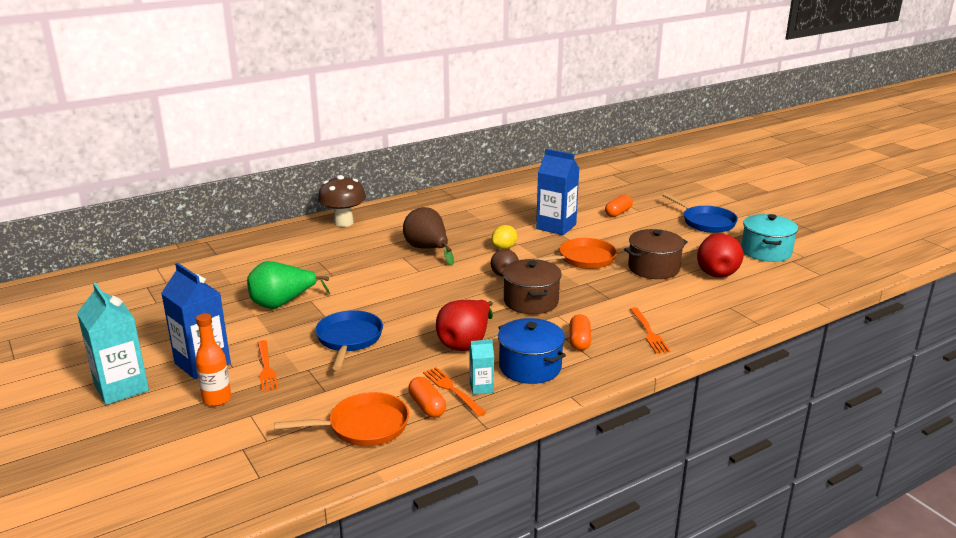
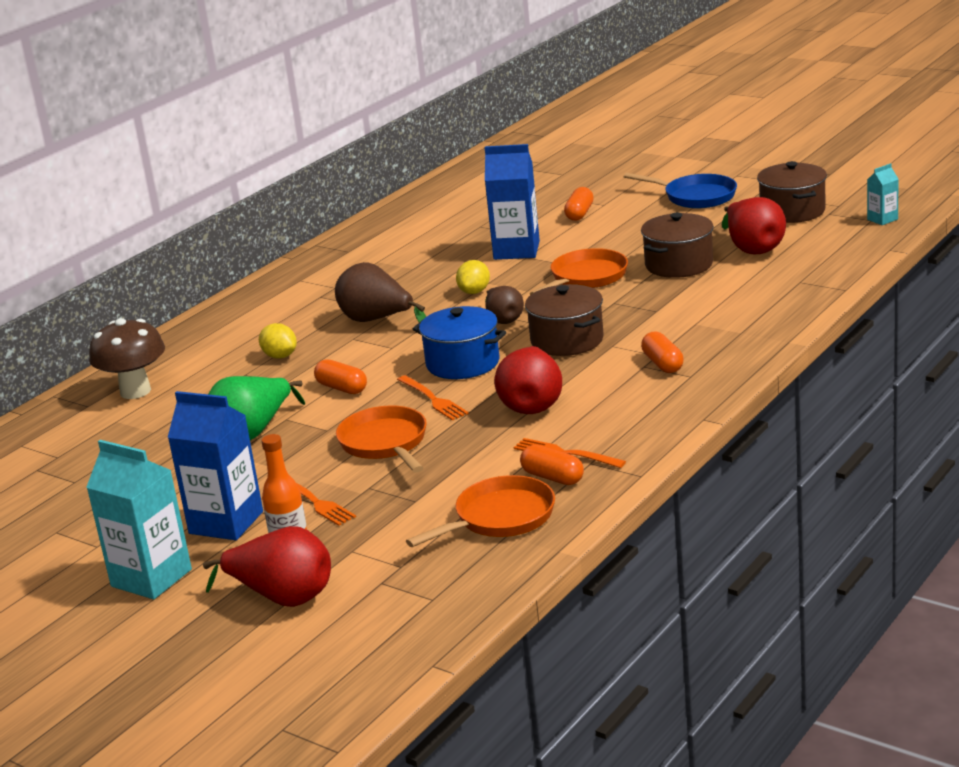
camera: 20 degrees left, 0 degrees up
(175, 435) = (282, 597): none -> red pear
(343, 222) = (225, 321): brown mushroom -> brown mushroom (135, 391)
(349, 256) = (280, 356): none -> yellow lemon
(349, 339) = (385, 443): blue pan -> orange pan
(362, 290) = (342, 388): none -> orange capsule
(481, 387) = (596, 441): turquoise carton -> turquoise carton (882, 219)
(530, 367) = (631, 405): blue pot -> blue pot (463, 363)
(649, 332) = (733, 333): orange fork -> orange fork (433, 400)
(766, 251) = (792, 211): turquoise pot -> brown pot

